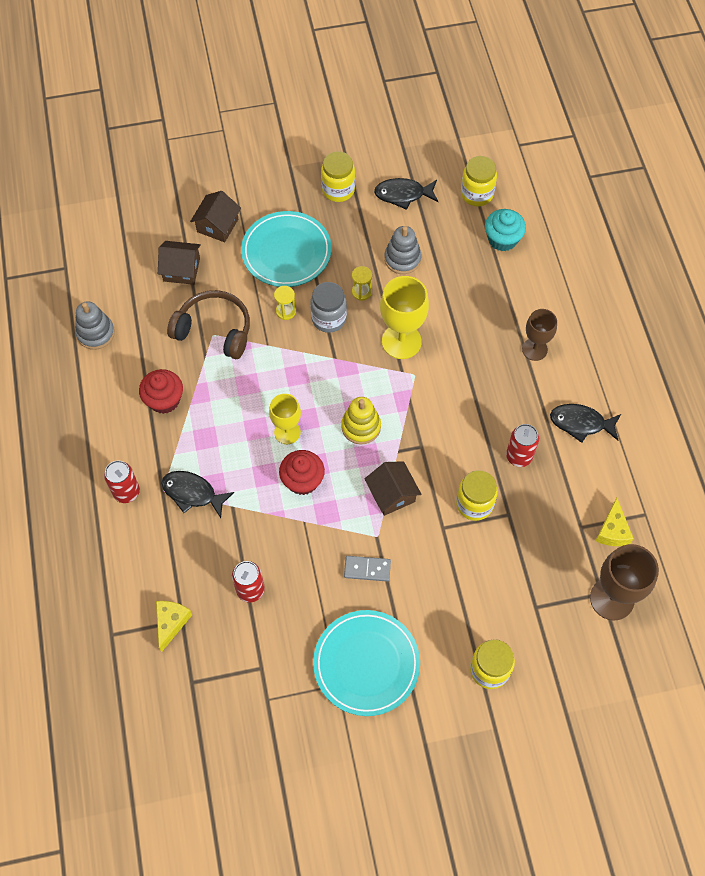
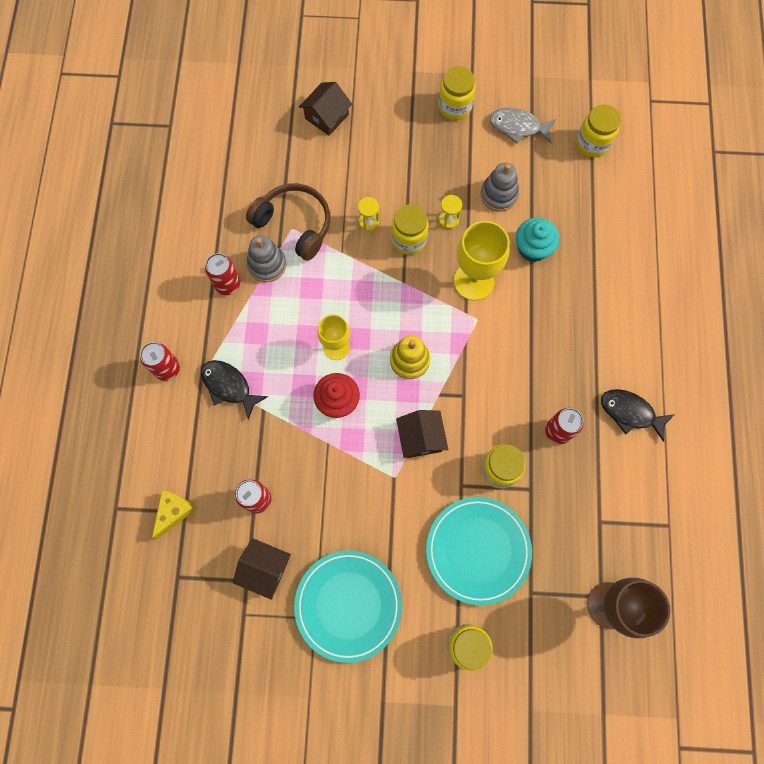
camera: 15 degrees right, 10 degrees up
(95, 333) = (181, 200): grey stacking toy -> grey stacking toy (267, 264)
(164, 400) = (227, 284): red cupcake -> red can
(181, 269) = (280, 154): brown house -> brown house (265, 569)
(286, 252) = (386, 160): turquoise plate -> turquoise plate (478, 550)
(329, 318) = (409, 240): grey jar -> yellow jar
(367, 569) = (375, 508): grey domino -> none
(403, 194) = (518, 127): black fish -> grey fish
(502, 239) = (605, 198): turquoise cupcake -> turquoise cupcake (533, 248)
(534, 349) = (605, 322): brown goblet -> none
(612, 530) = (630, 534): yellow cheese -> none

